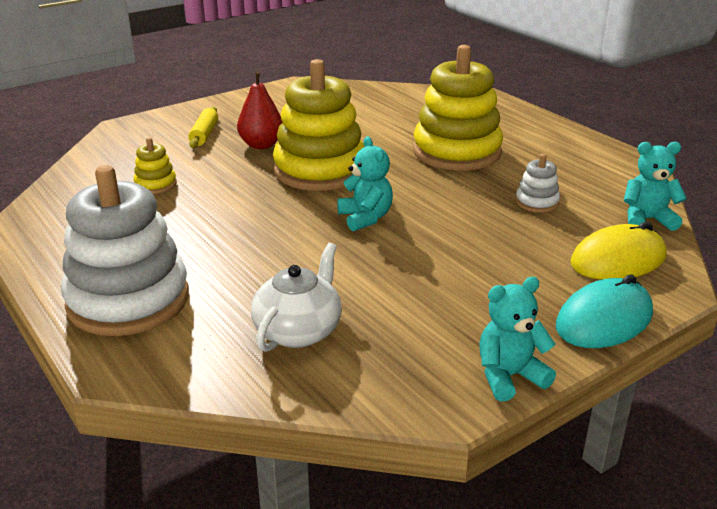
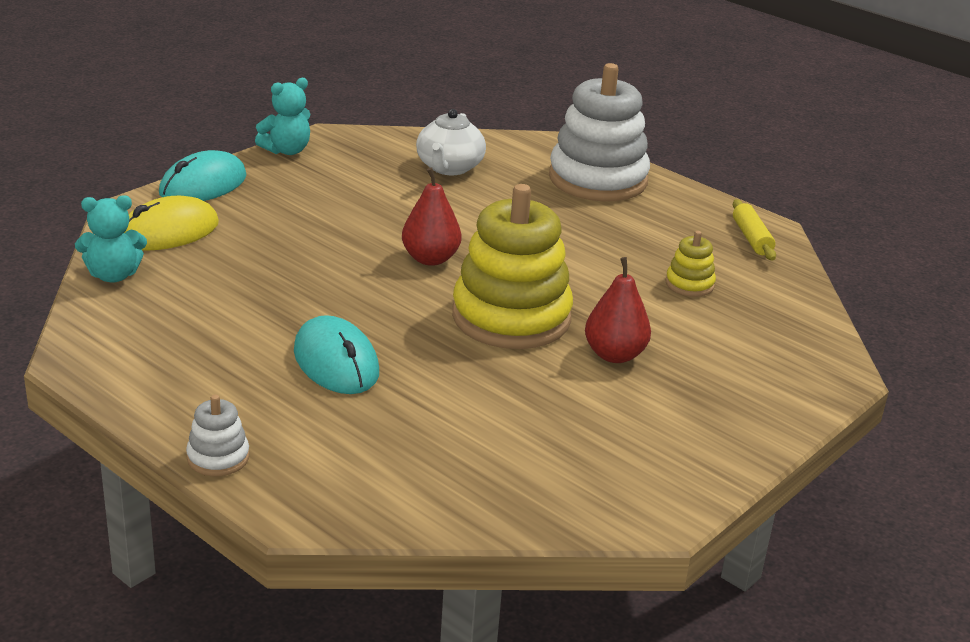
camera: 165 degrees right, 0 degrees up
(204, 134) = (709, 369): yellow rolling pin -> yellow rolling pin (751, 238)
(365, 218) = (430, 259): turquoise teddy bear -> red pear
(456, 152) = (336, 362): yellow stacking toy -> turquoise mouse
(537, 202) = (236, 289): white stacking toy -> white stacking toy (218, 457)

